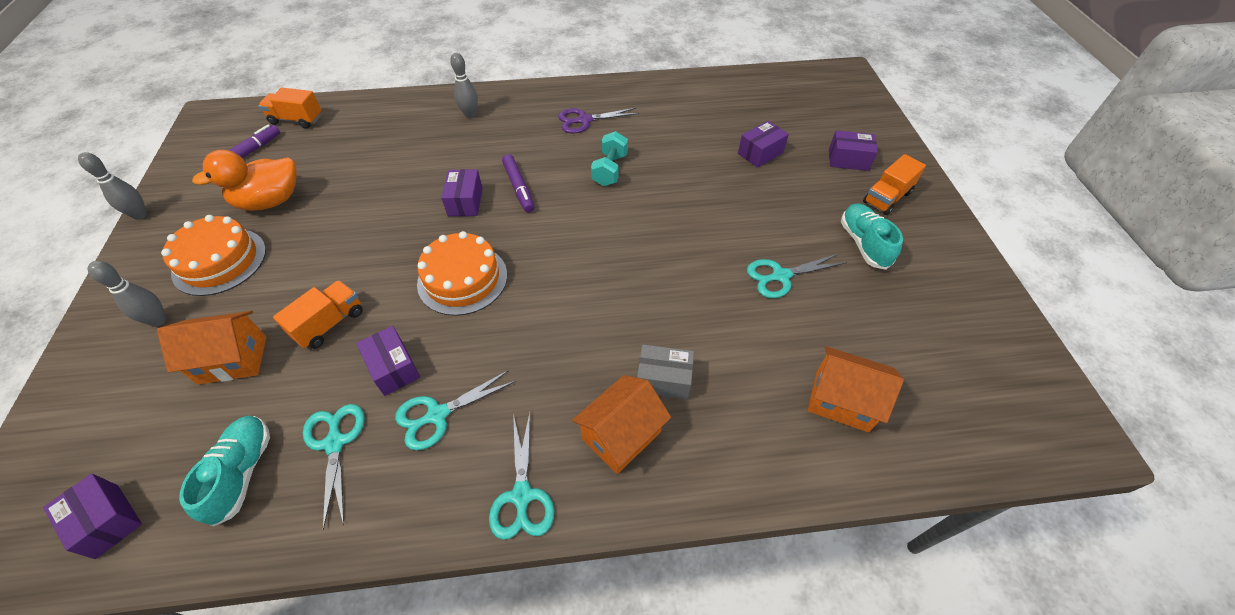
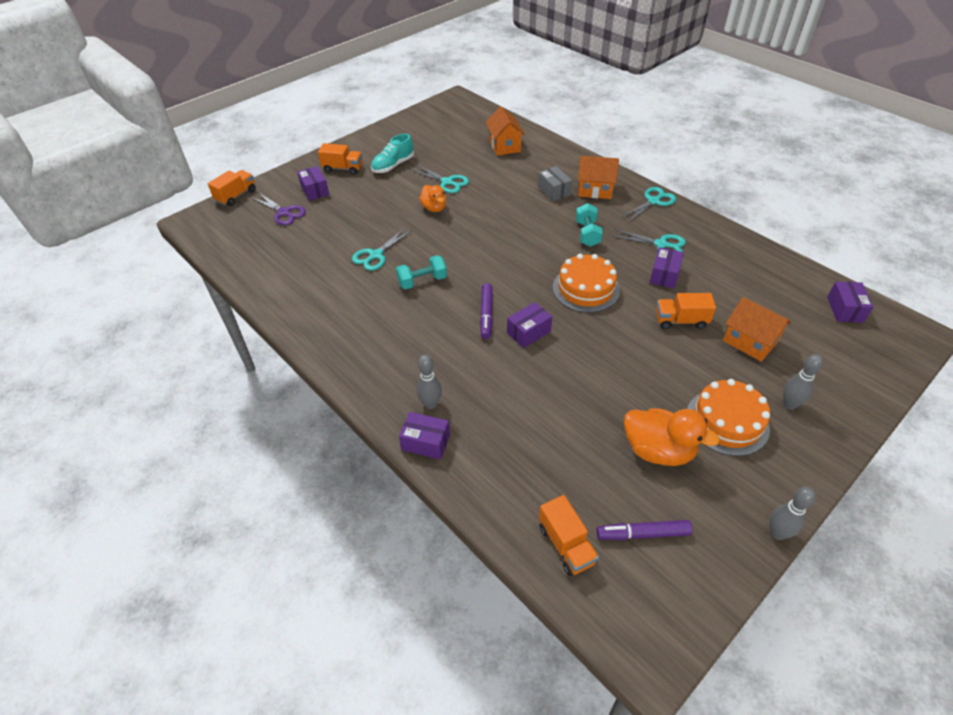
camera: 125 degrees left, 5 degrees down
(242, 473) = (769, 285): turquoise shoe -> none
(335, 443) = (717, 266): turquoise scissors -> turquoise scissors (376, 255)
(519, 188) = (486, 314): purple marker -> purple marker turned 150 degrees clockwise
(540, 348) = (587, 234): none -> turquoise dumbbell
(584, 120) = (374, 326): purple scissors -> purple scissors (284, 212)
(729, 235) = (434, 208): none -> orange duck
(760, 153) = (339, 225): purple box -> purple box (426, 442)
(877, 107) = (236, 196): none -> orange truck

